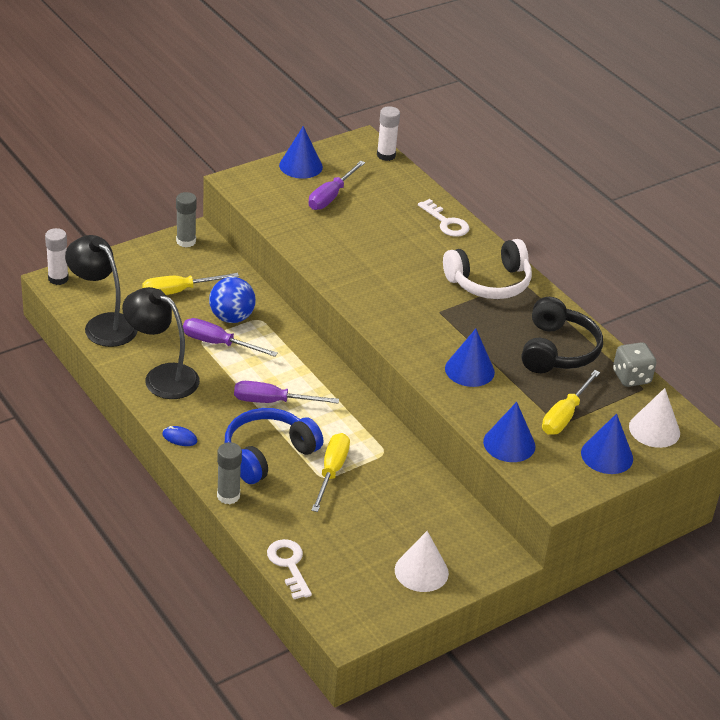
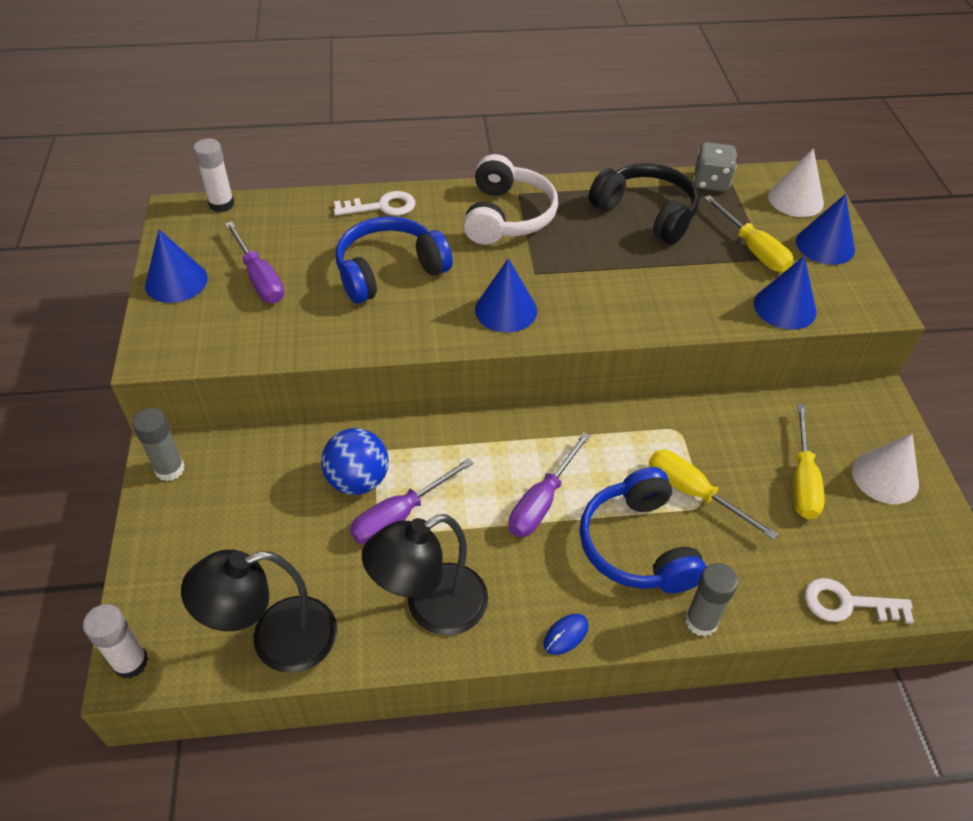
camera: 60 degrees left, 10 degrees up
(178, 291) = (266, 518): yellow screwdriver -> yellow screwdriver (802, 480)
(384, 246) = (389, 271): none -> blue headphones
(469, 370) = (648, 289): blue cone -> blue cone (506, 310)

